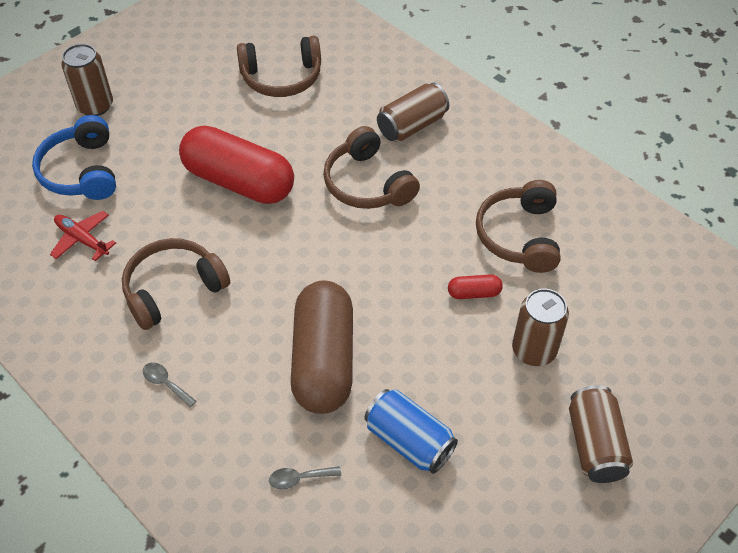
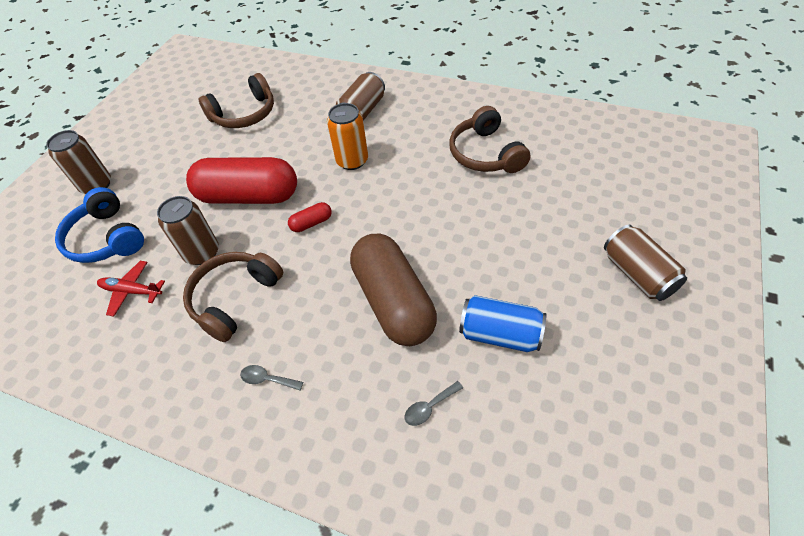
camera: 20 degrees left, 0 degrees up
(367, 183) = (352, 161): brown headphones -> orange can
(474, 293) = (478, 204): red capsule -> red capsule (311, 223)
(534, 350) = (548, 226): brown can -> brown can (202, 253)

